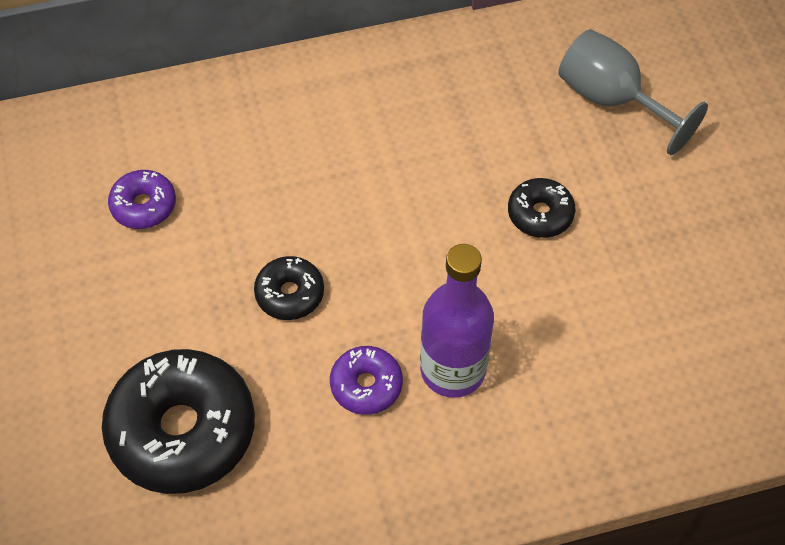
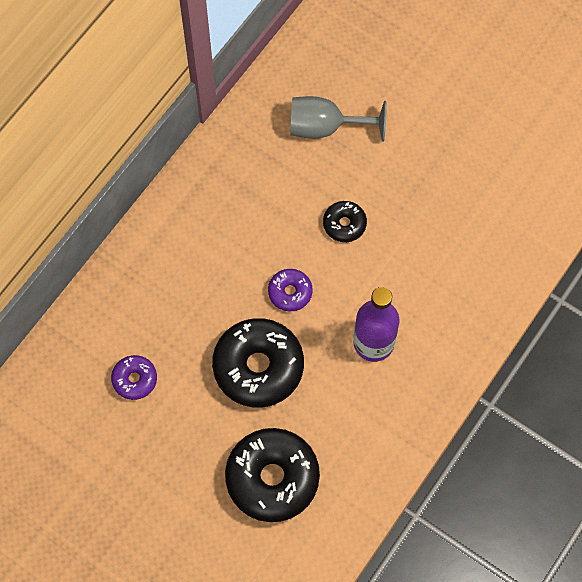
camera: 40 degrees left, 10 degrees up
(290, 294) = (258, 367): black donut -> black donut, size x2.01
(366, 385) = (339, 384): purple donut -> purple donut (290, 292)

